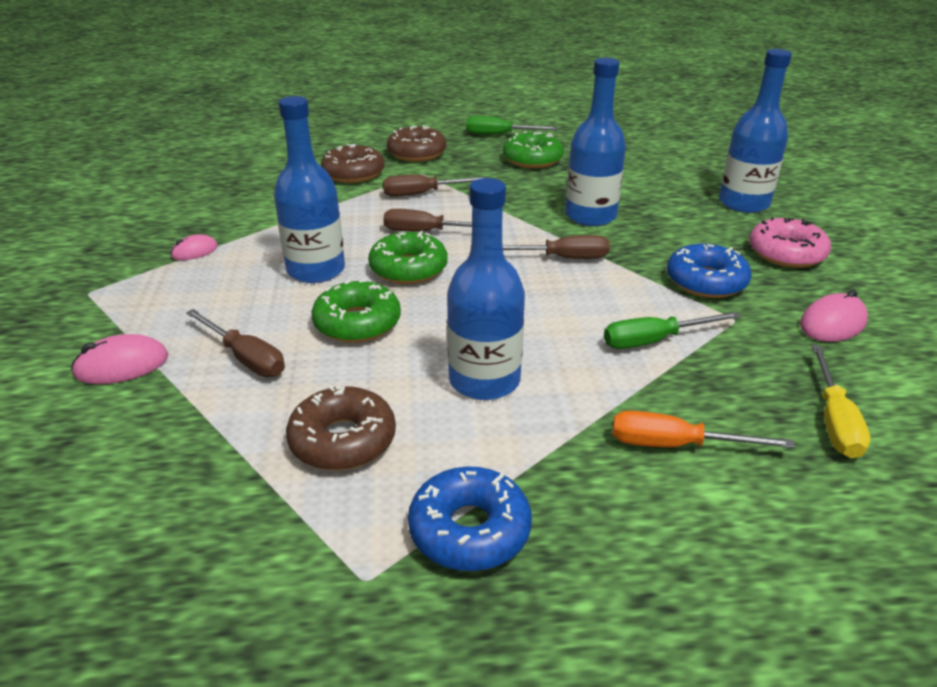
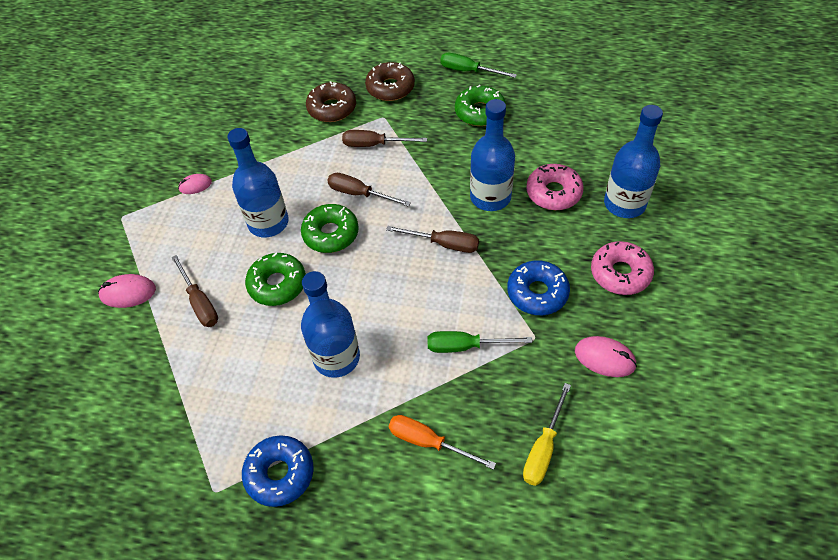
camera: 20 degrees right, 20 degrees up
(343, 440) = (235, 388): brown donut -> none
(660, 205) = (553, 193): none -> pink donut
(832, 323) = (605, 358): pink mouse -> pink mouse turned 45 degrees clockwise

